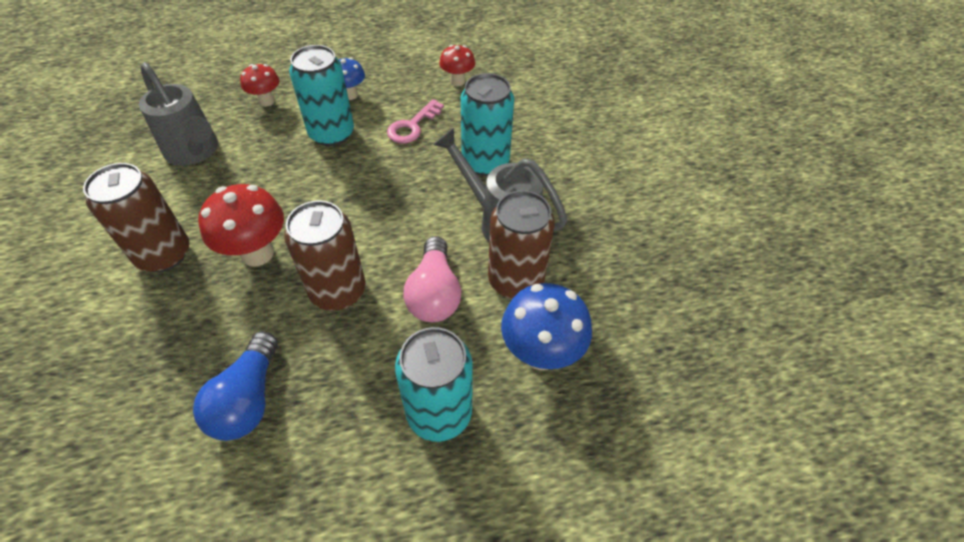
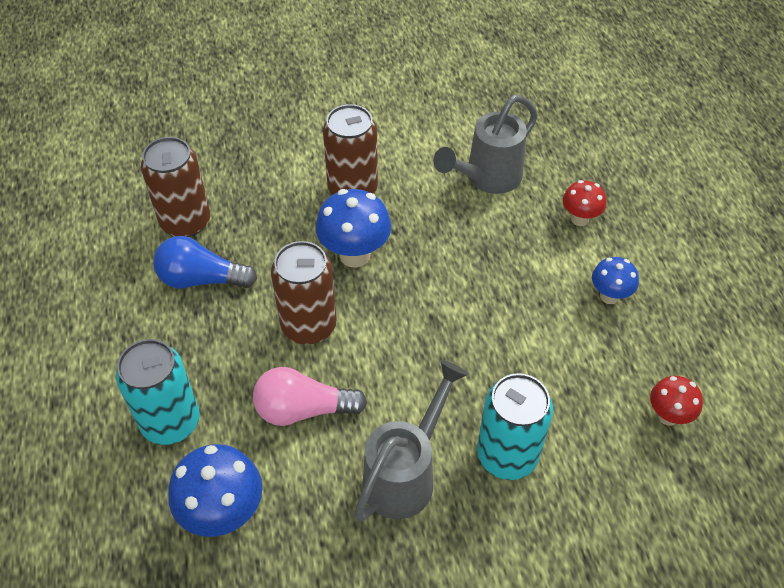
camera: 90 degrees right, 0 degrees up
(257, 253) = (355, 255): red mushroom -> blue mushroom
(332, 133) = (535, 288): turquoise can -> none
(412, 126) = (562, 369): pink key -> none
(515, 280) = (319, 489): brown can -> brown can (185, 222)

